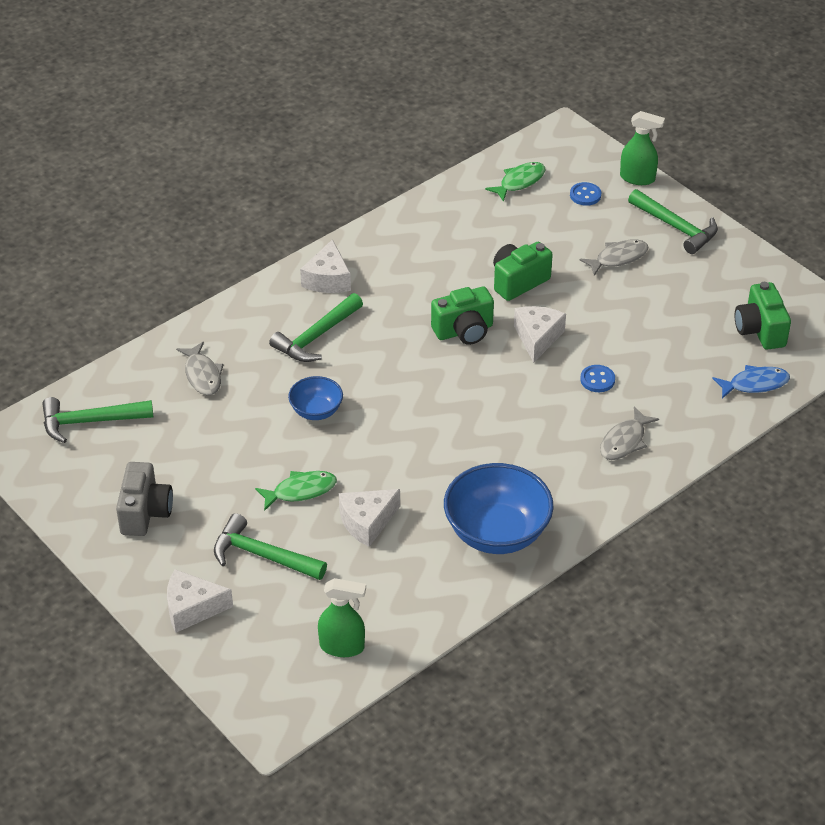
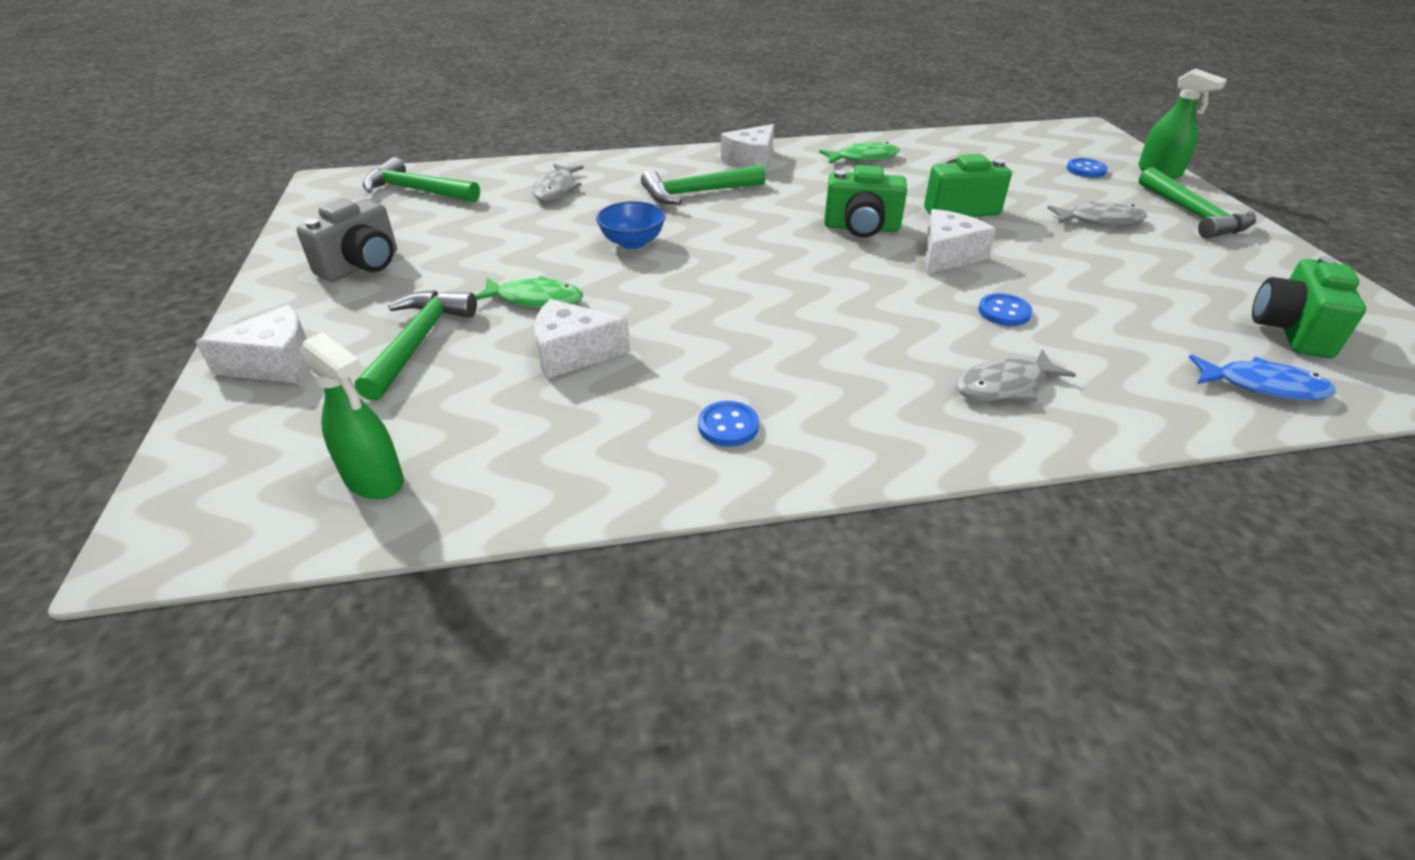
camera: 30 degrees right, 5 degrees down
(192, 608) = (276, 363): white cheese -> white cheese turned 135 degrees clockwise
(262, 555) = (418, 342): green hammer -> green hammer turned 45 degrees clockwise
(497, 533) = (728, 426): blue bowl -> blue button
(519, 182) = (1014, 147): green fish -> green fish (863, 158)

